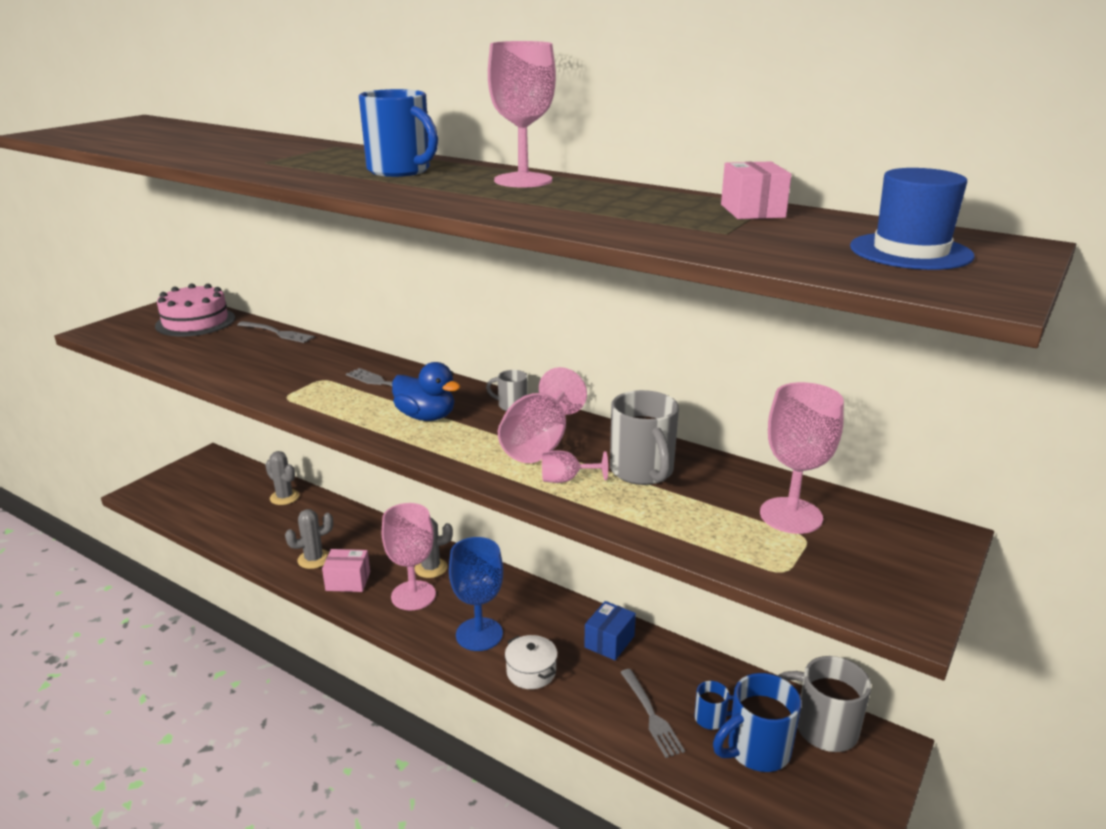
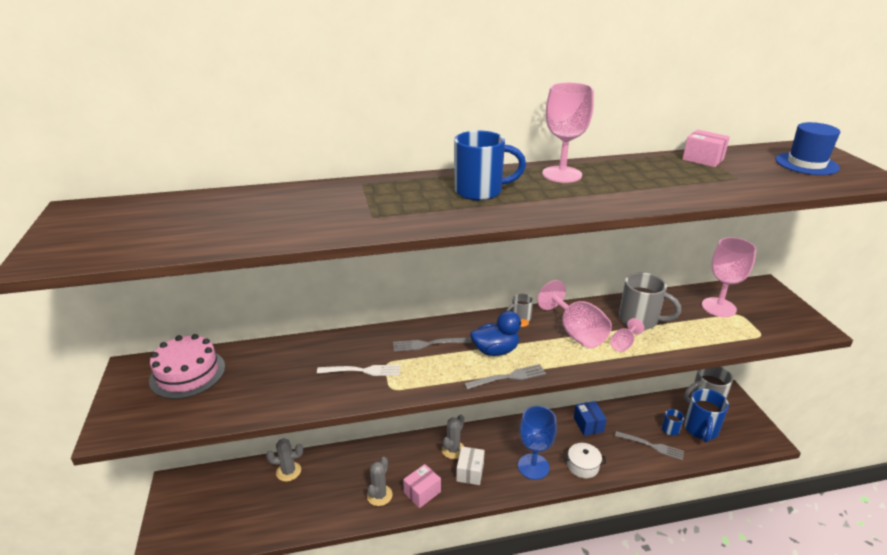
camera: 45 degrees left, 5 degrees up
(277, 333) = (277, 347): grey fork -> grey fork (508, 377)
(294, 375) = (362, 371): none -> white fork
(413, 595) = (470, 472): pink goblet -> white box

